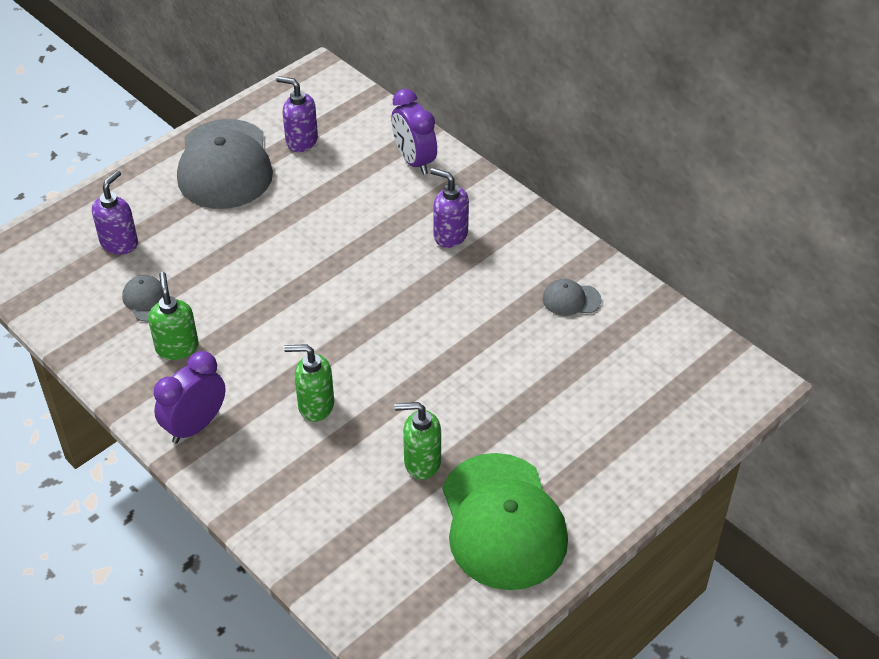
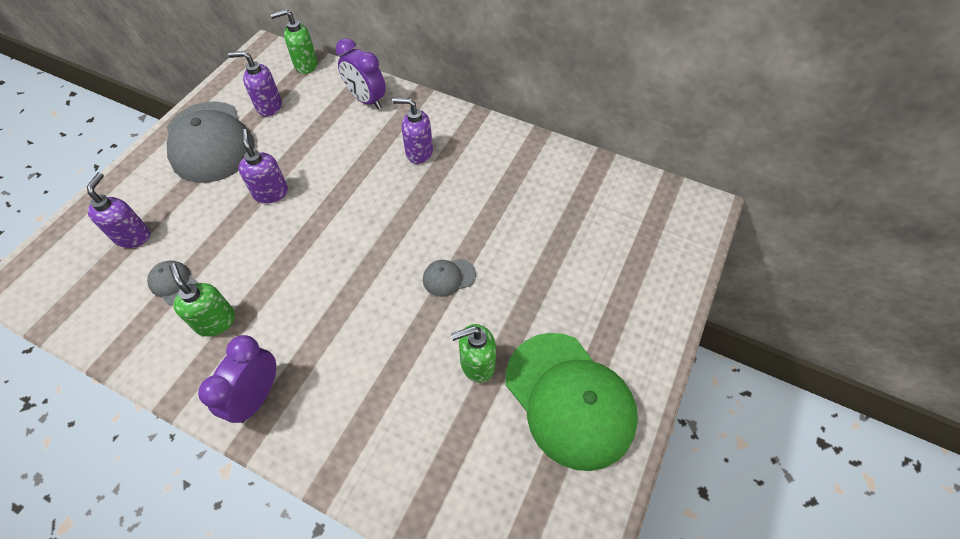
camera: 20 degrees left, 10 degrees up
(272, 236) = (271, 193): none -> purple soap dispenser
(315, 405) = (363, 339): green soap dispenser -> green soap dispenser (305, 65)
(571, 299) = (535, 179): grey cap -> grey cap (449, 277)

